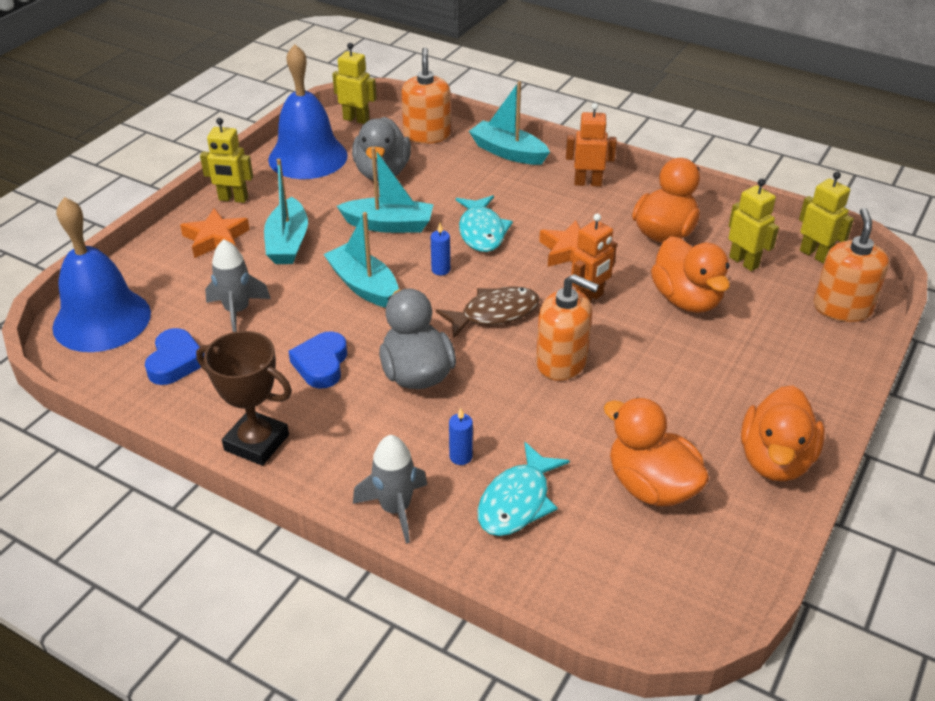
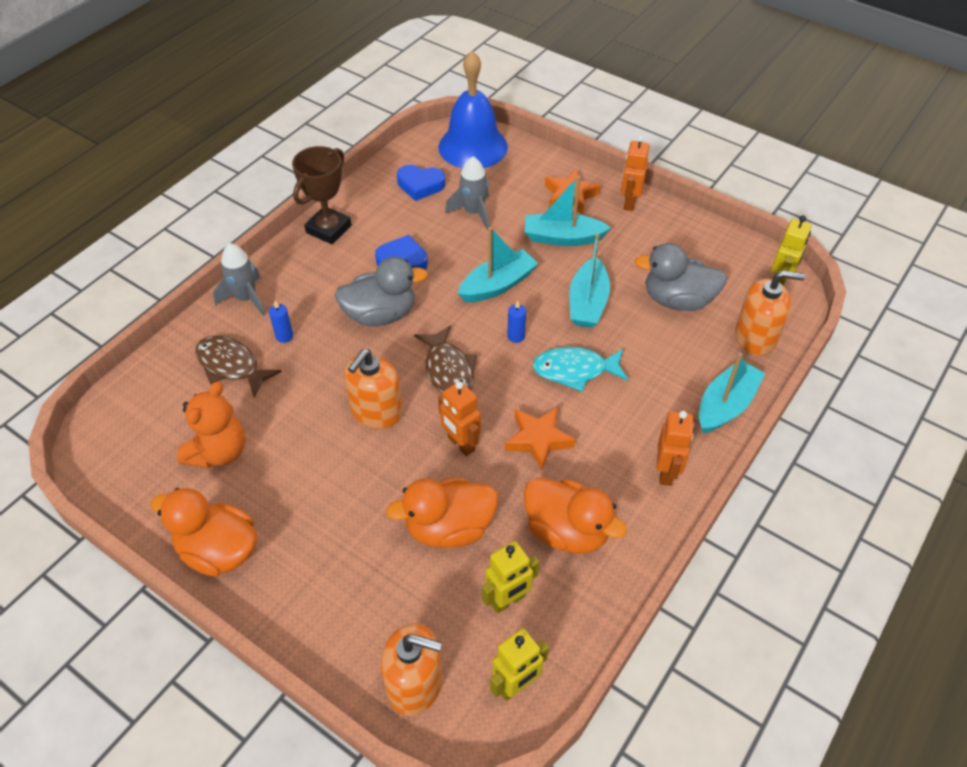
camera: 95 degrees right, 10 degrees up
(233, 199) = (629, 202): yellow robot -> orange robot
(308, 157) = (702, 247): blue bell -> none
(517, 501) = (231, 366): turquoise fish -> brown fish
(651, 486) = (219, 452): orange duck -> orange teddy bear

